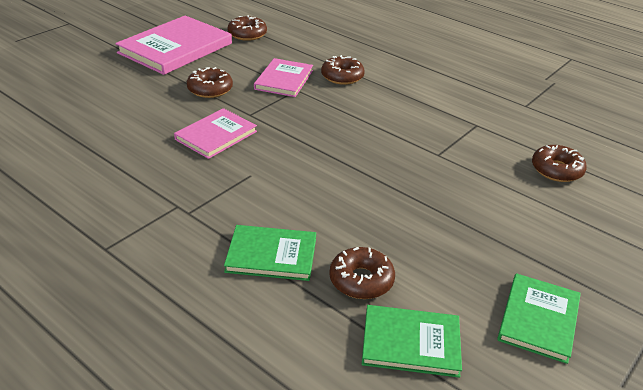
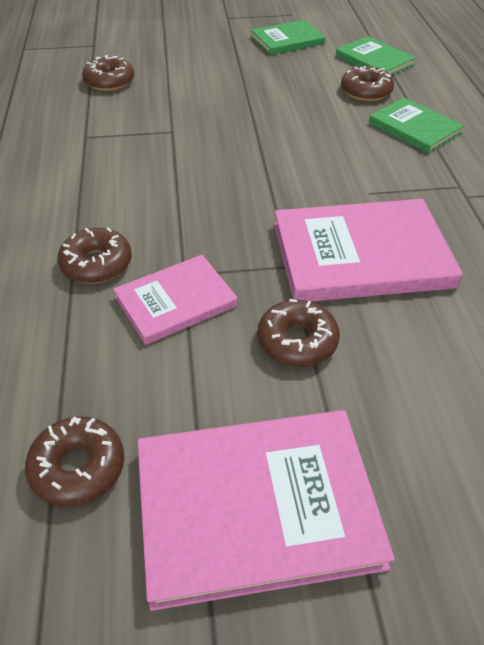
camera: 135 degrees left, 10 degrees up
(216, 135) = (361, 255): pink book -> pink book, size x1.69

